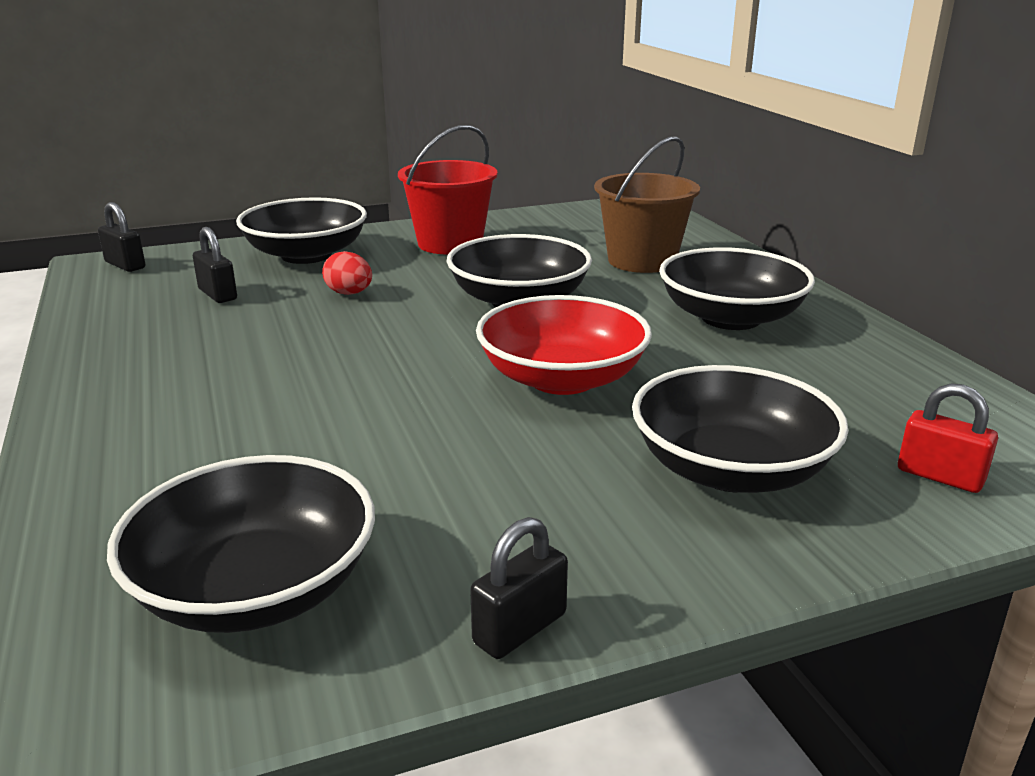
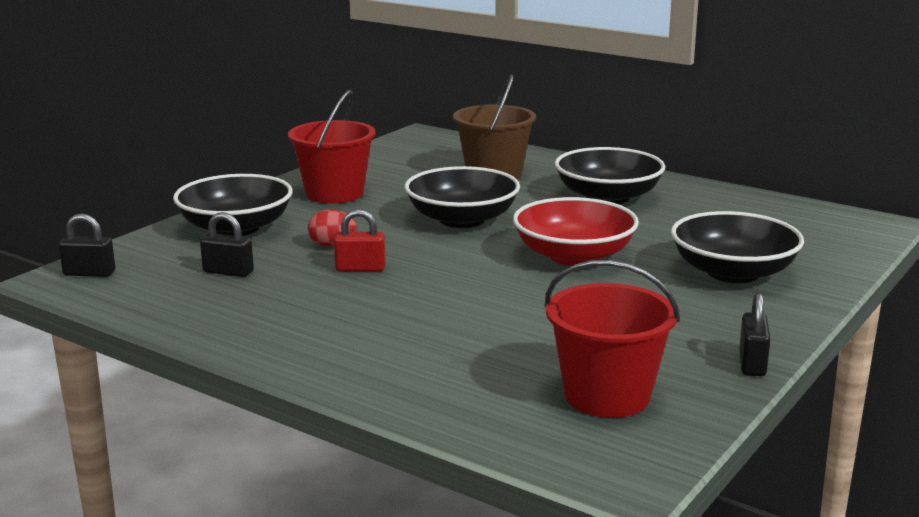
camera: 35 degrees left, 5 degrees down
(256, 588) = (607, 396): black bowl -> red bucket
(939, 476) = (823, 247): red padlock -> red padlock (360, 268)

